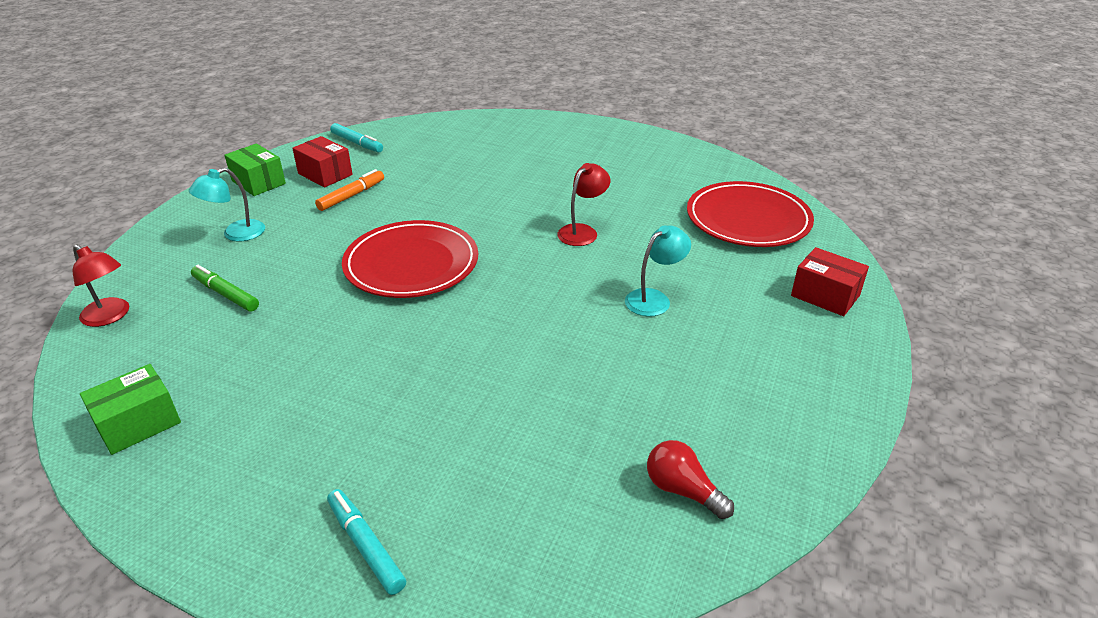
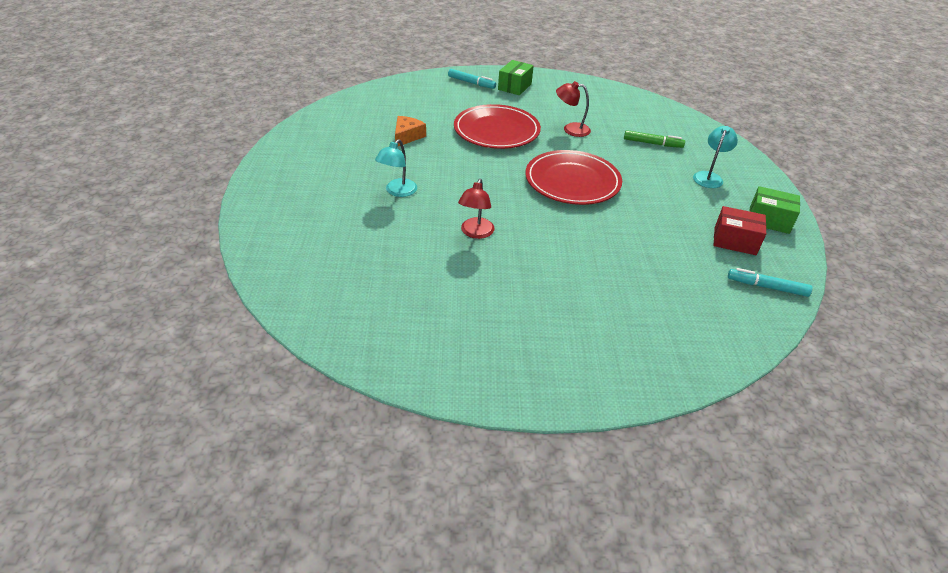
camera: 155 degrees right, 5 degrees up
(110, 316) = (689, 123): red lamp -> red lamp (570, 129)
(138, 423) = (602, 94): green box -> green box (514, 87)
(351, 196) = (683, 224): orange marker -> none
(599, 399) = (407, 136): none -> orange cheese
(683, 490) = (356, 114): red light bulb -> none
(748, 219) = (337, 279): red plate -> red plate (496, 131)
(825, 295) = (275, 218): red box -> none

